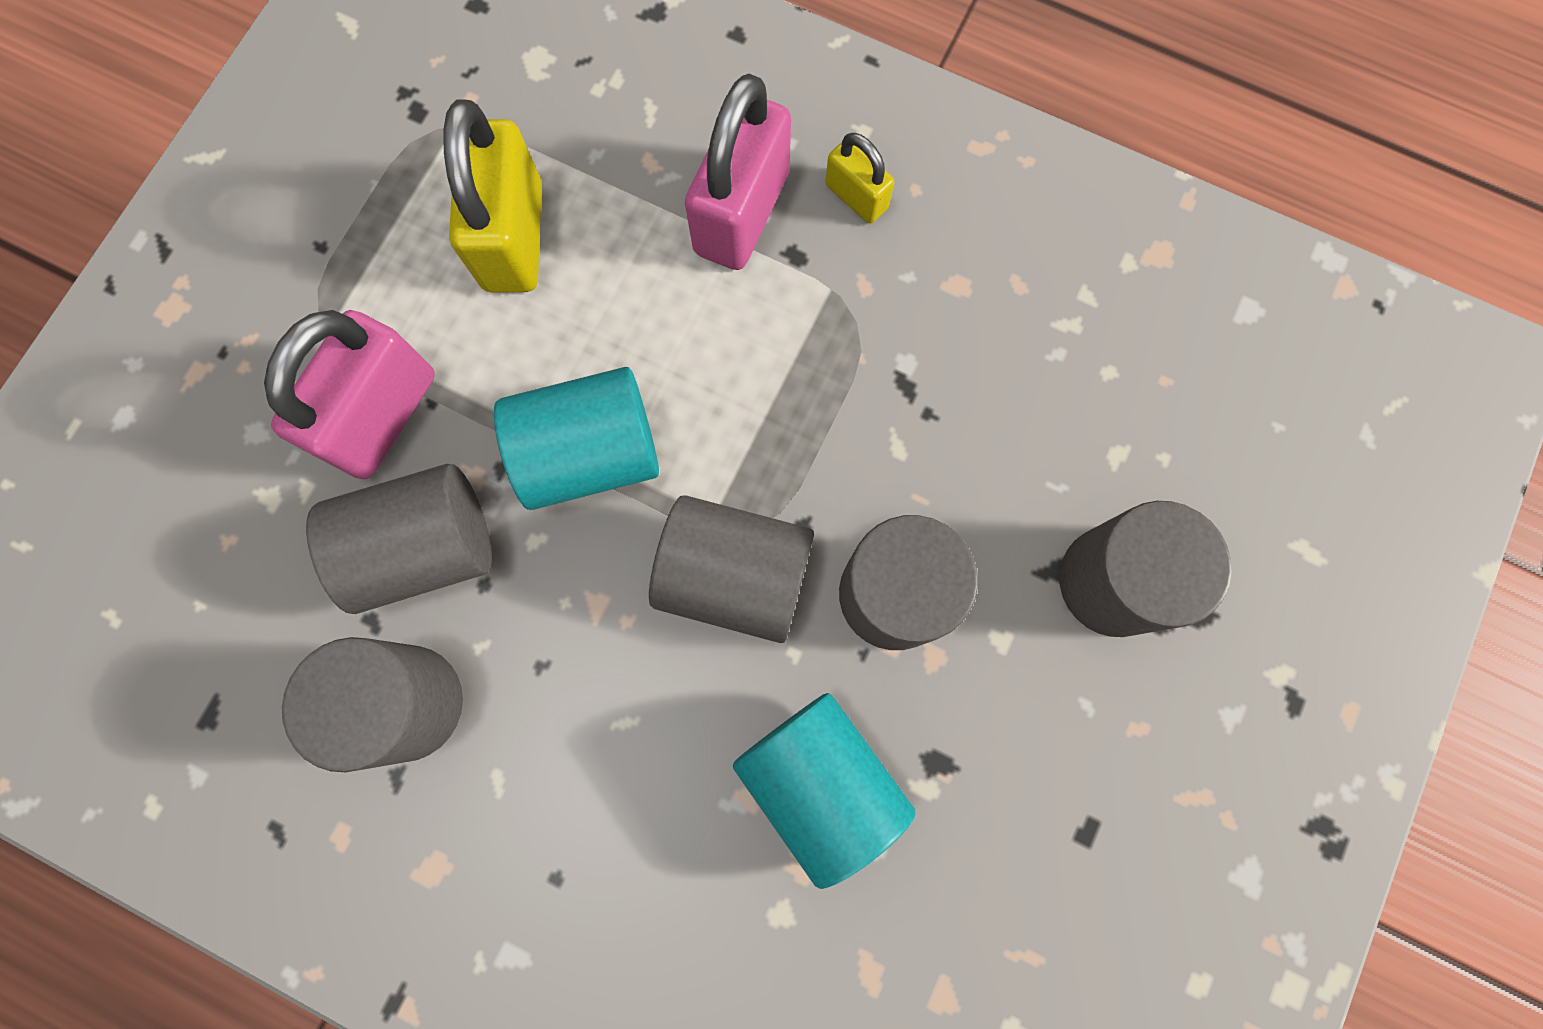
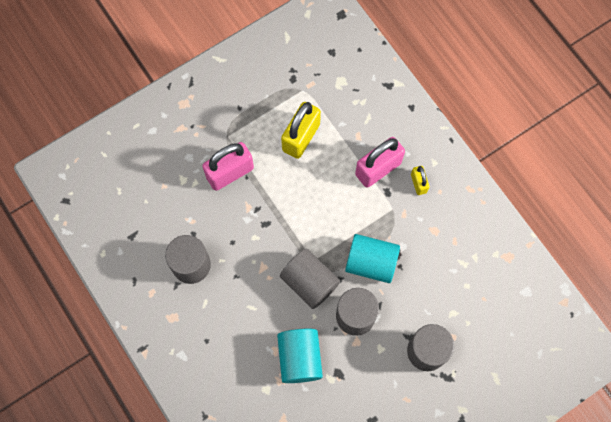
camera: 30 degrees right, 5 degrees down
(425, 547) = (221, 221): grey cylinder -> none
(590, 453) = (286, 220): turquoise cylinder -> turquoise cylinder (371, 263)

